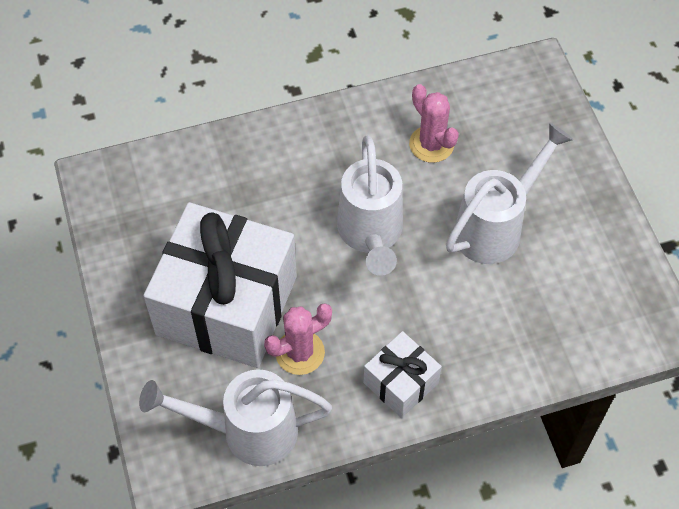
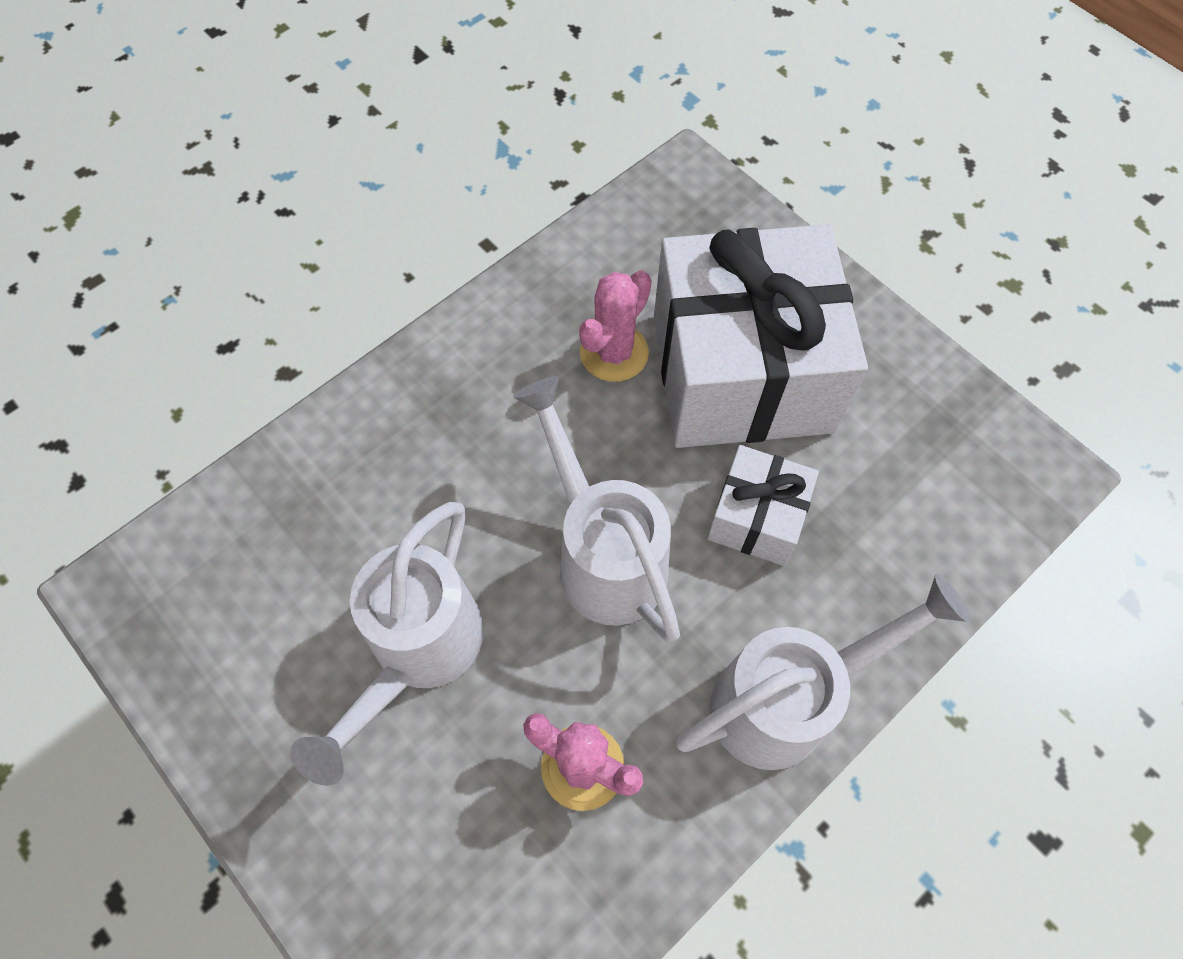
camera: 155 degrees right, 5 degrees up
(246, 431) = (626, 244): white watering can -> white watering can (788, 699)
(401, 383) = (468, 368): white gift -> white gift (756, 517)

